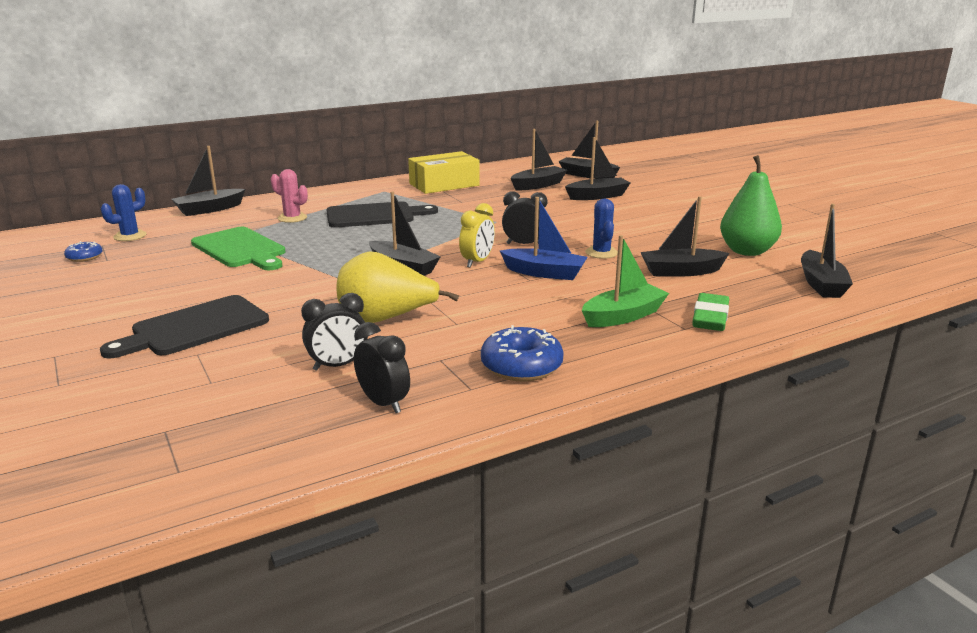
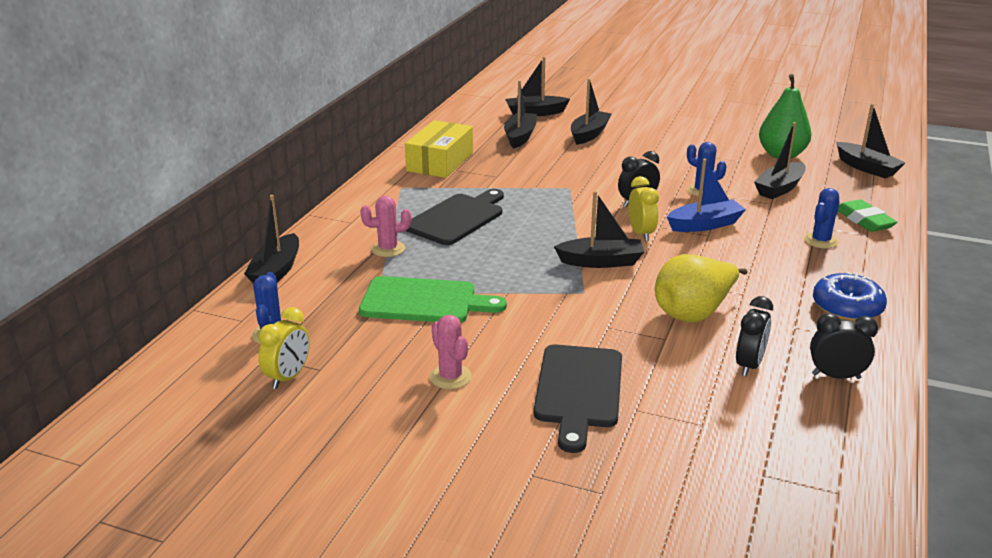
camera: 40 degrees left, 5 degrees up
(84, 257) = (288, 377): blue donut -> yellow clock
(151, 290) = (450, 377): none -> pink cactus
(623, 316) = (820, 241): green boat -> blue cactus

